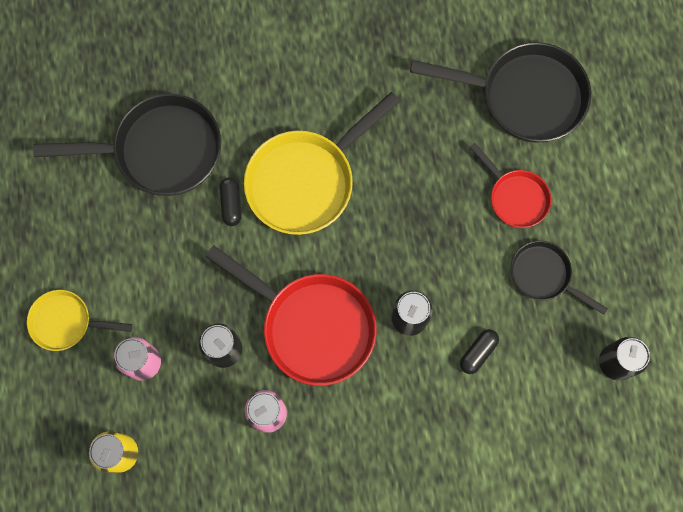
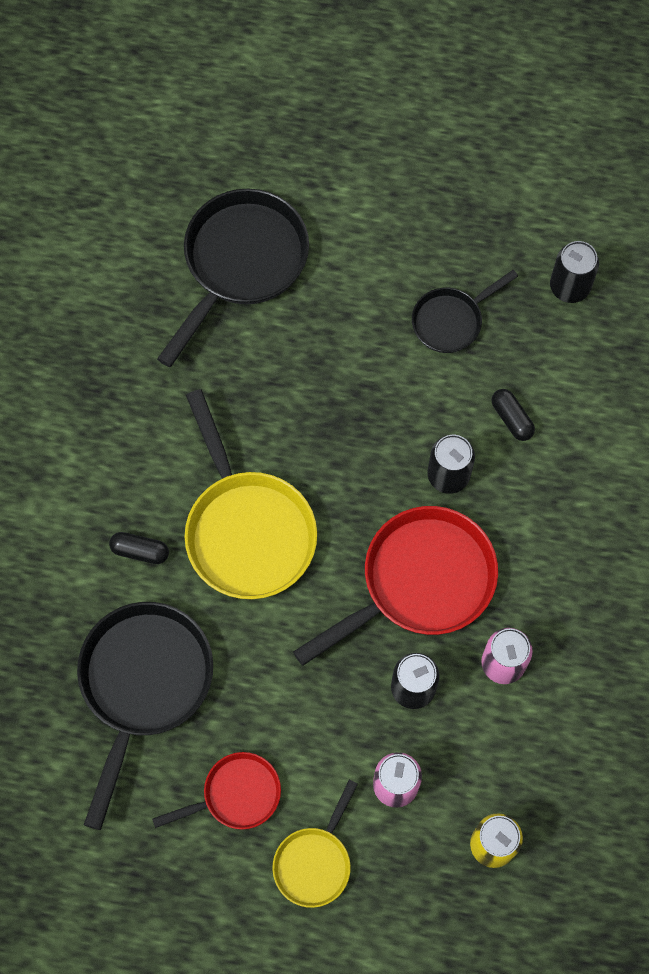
camera: 70 degrees left, 5 degrees down
(231, 204) = (242, 623): black capsule -> black capsule (140, 551)
(515, 197) = (353, 316): red pan -> red pan (236, 794)

